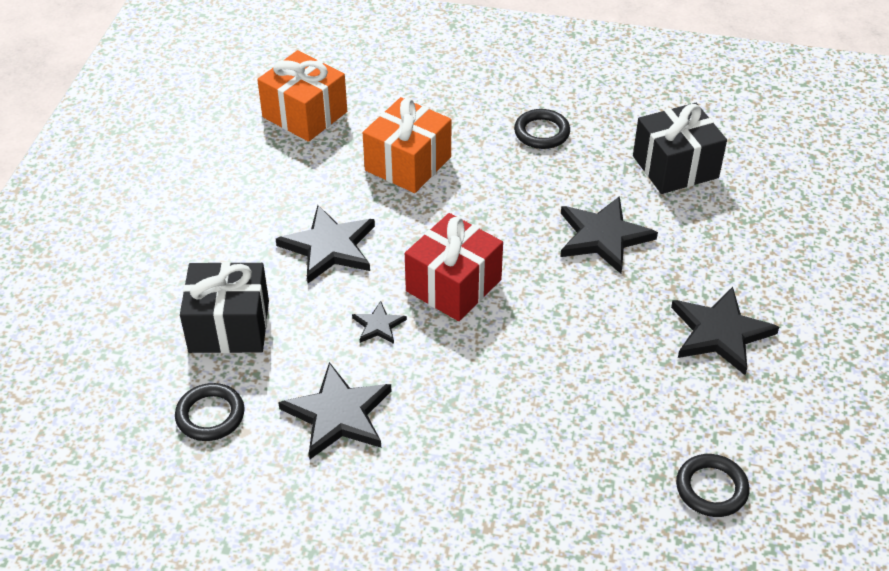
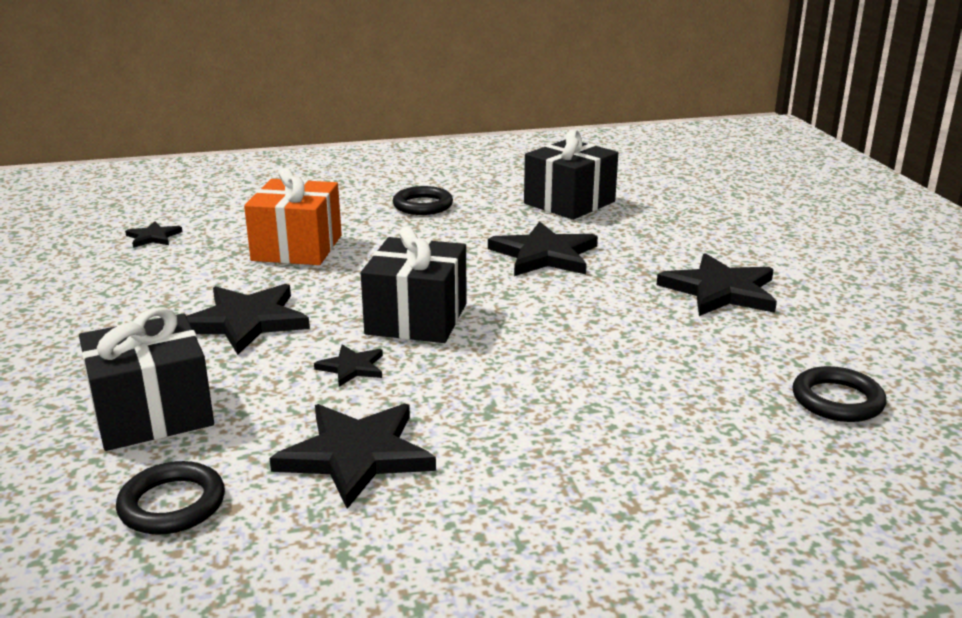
camera: 25 degrees left, 20 degrees down
(305, 114) = (153, 237): orange gift -> black star
(453, 285) = (416, 318): red gift -> black gift

